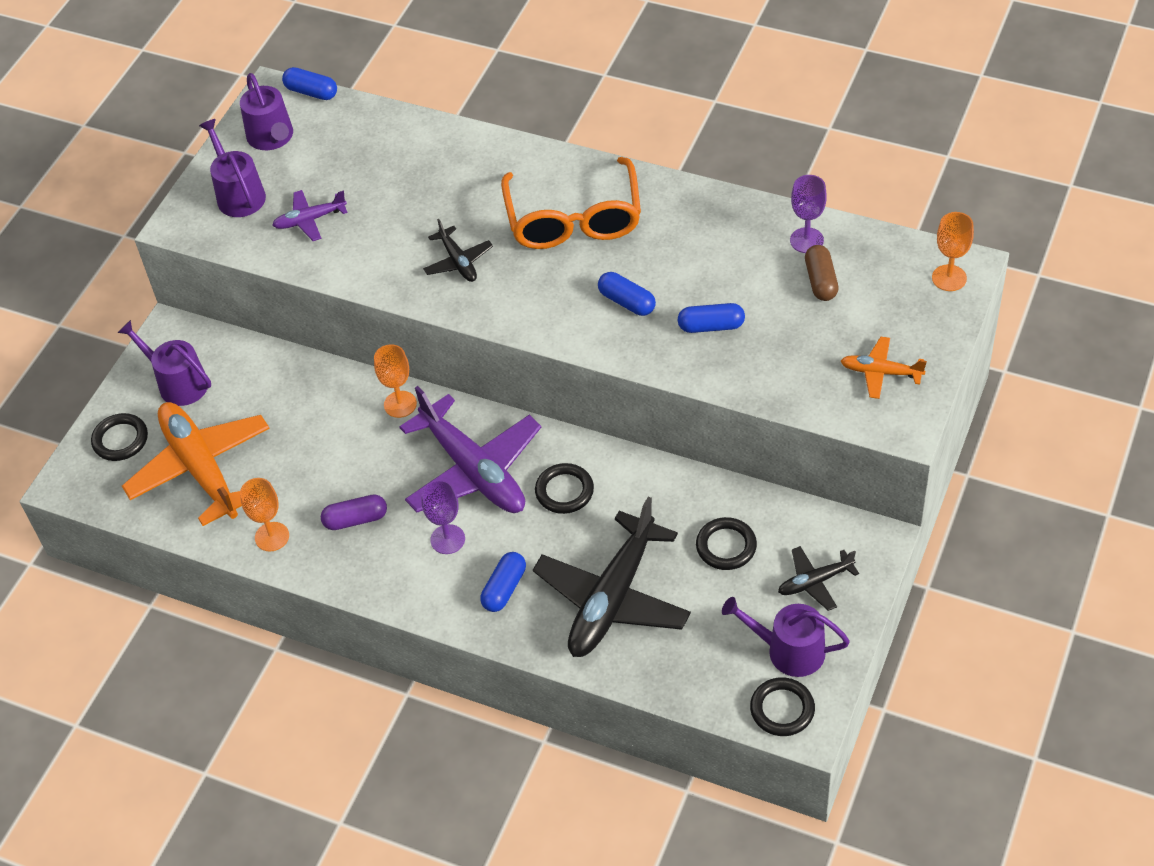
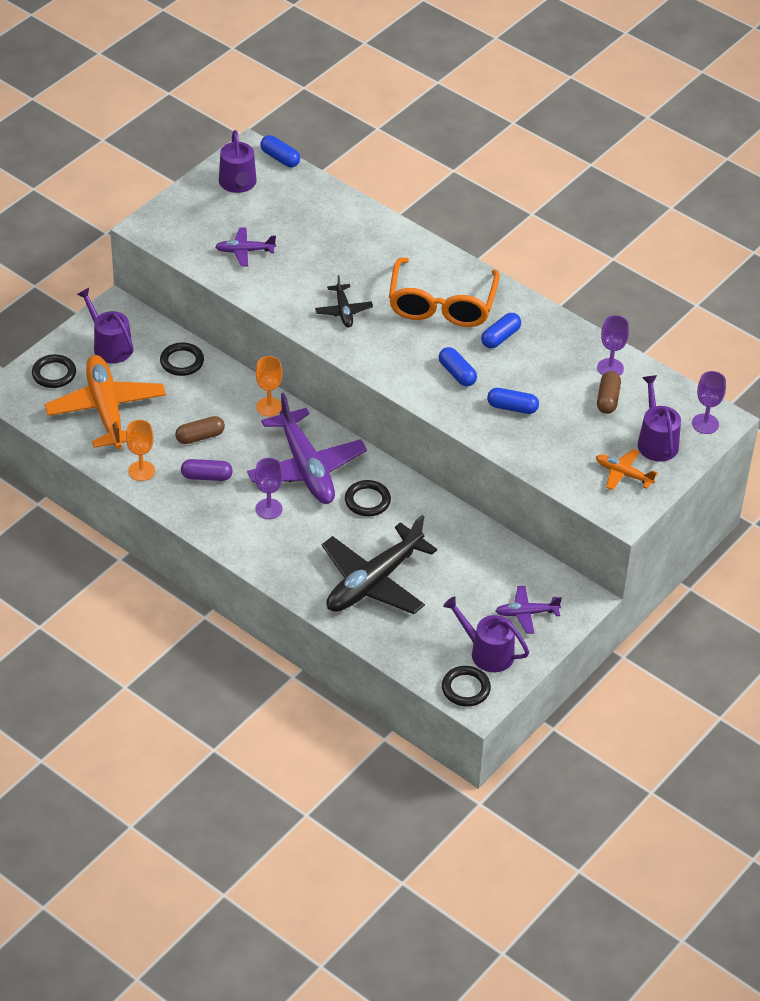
camera: 10 degrees right, 5 degrees down
(238, 194) = (198, 218): purple watering can -> purple watering can (656, 441)
(329, 469) = (200, 437): none -> brown capsule
(504, 588) = (297, 553): blue capsule -> blue capsule (500, 337)
(726, 546) = (471, 571): black ring -> black ring (182, 362)
(815, 582) = (526, 613): black plane -> purple plane
(949, 278) = (705, 424): orange goblet -> purple goblet

